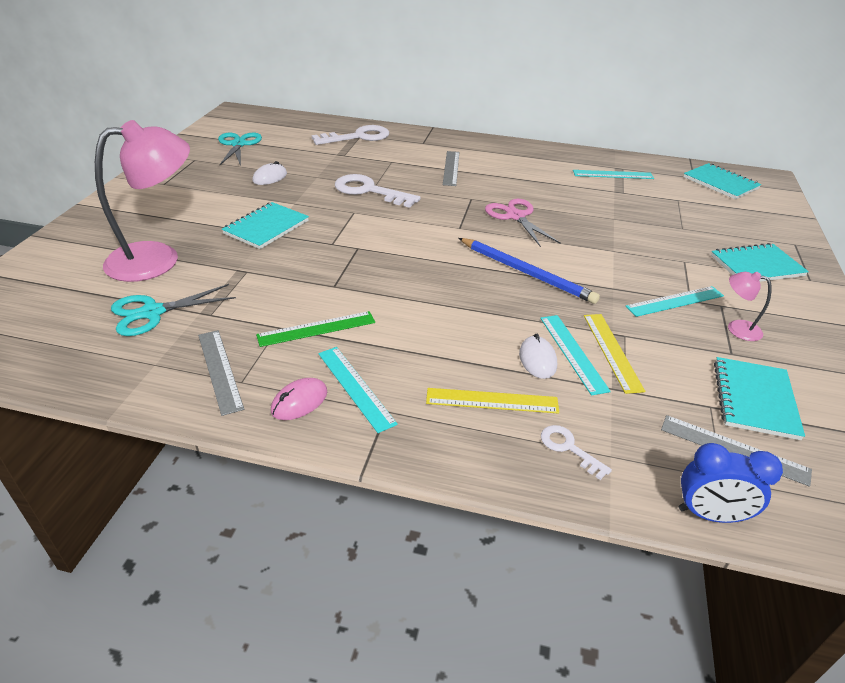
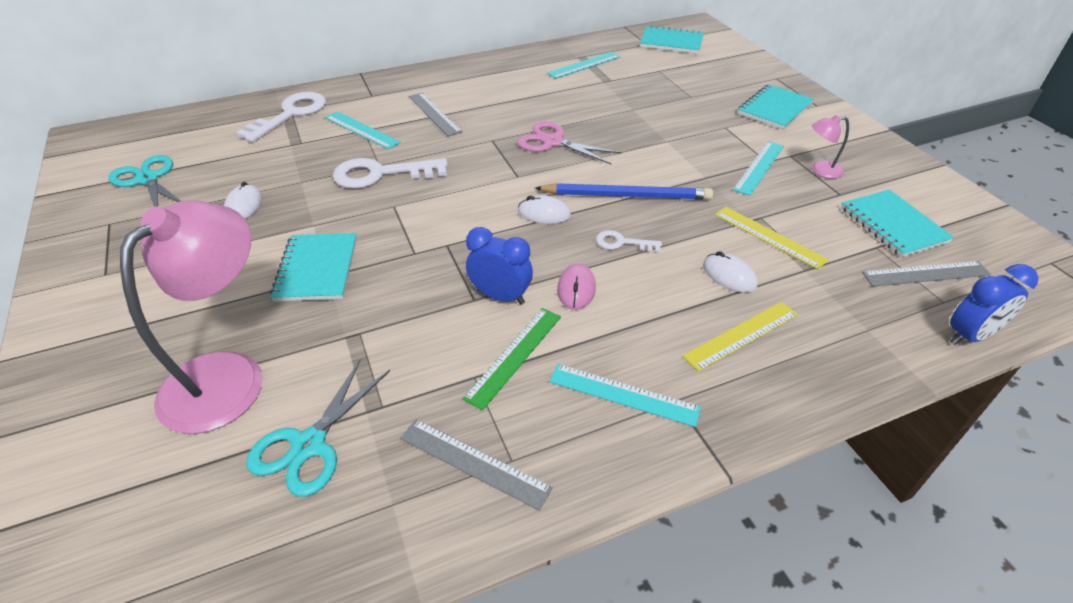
camera: 35 degrees left, 5 degrees up
(299, 401) = (593, 443): pink mouse -> pink mouse (576, 289)
(352, 292) = (500, 296): none -> blue clock
(447, 257) = (544, 213): none -> white mouse
(568, 448) = (837, 342): white key -> white key (622, 243)
(573, 353) = (745, 254): turquoise ruler -> turquoise ruler (362, 130)

